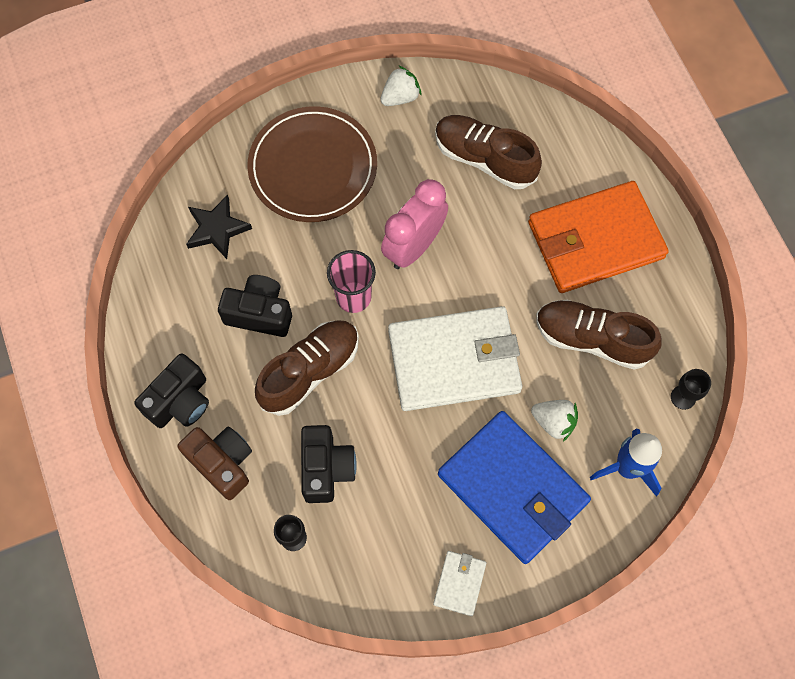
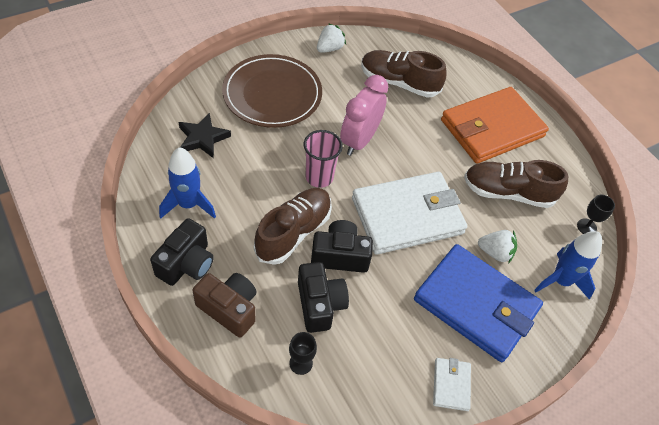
camera: 15 degrees left, 15 degrees down
(190, 322) = (188, 204): none -> blue rocket
(259, 313) = (245, 194): black camera -> black camera (340, 256)

